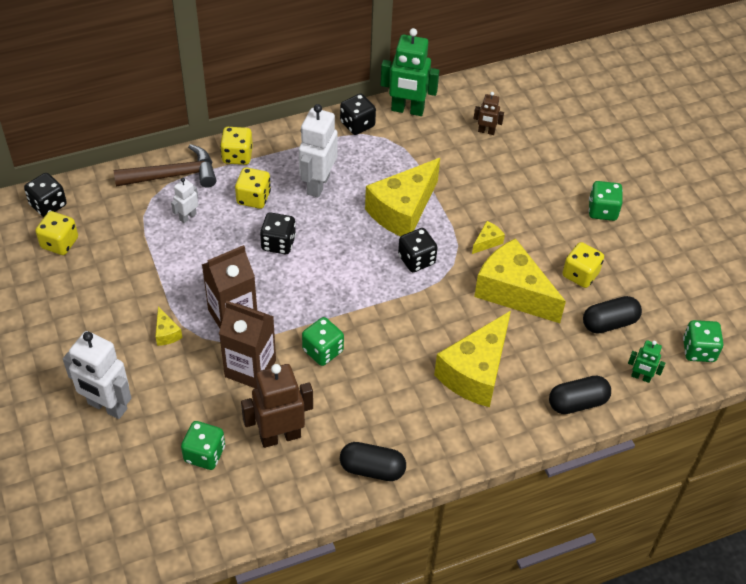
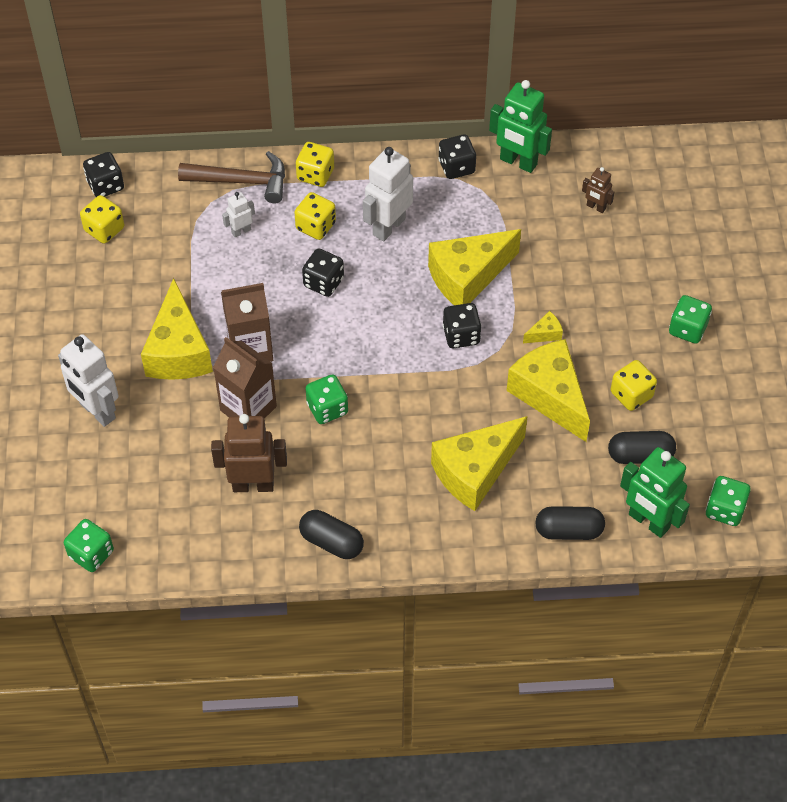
camera: 20 degrees right, 5 degrees up
(166, 333) = (178, 351): yellow cheese -> yellow cheese, size x2.44
(204, 454) = (174, 483): green dice -> green dice (91, 554)
(641, 377) = (648, 521): green robot -> green robot, size x1.96

